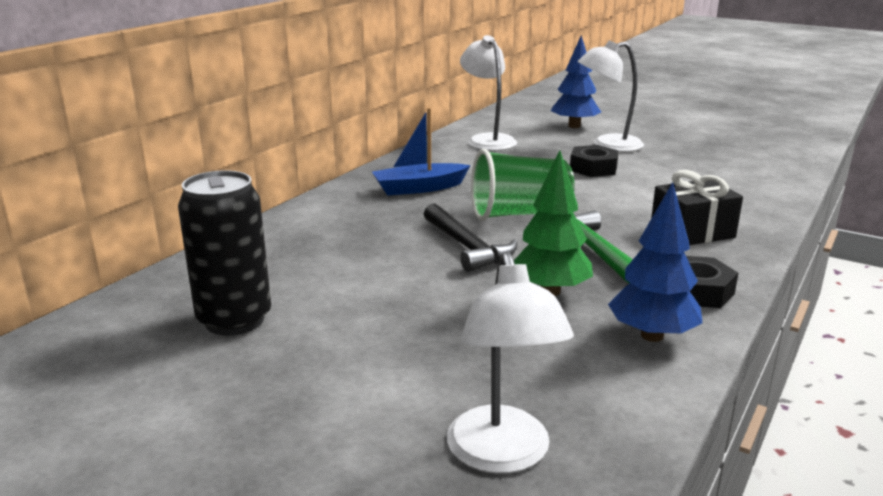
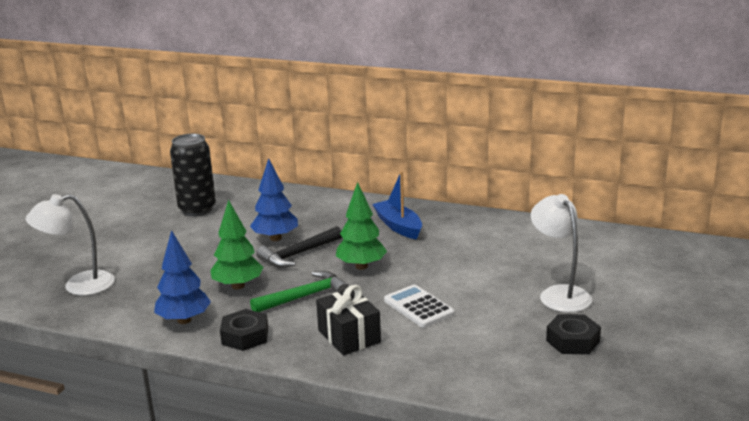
camera: 80 degrees right, 0 degrees up
(487, 140) = (533, 238): white lamp -> none
(519, 214) = (361, 266): green cup -> green tree
(574, 126) = (612, 274): blue tree -> blue tree (275, 238)
(593, 168) = (483, 290): black nut -> black nut (572, 341)
(627, 196) = (418, 307): none -> white calculator

